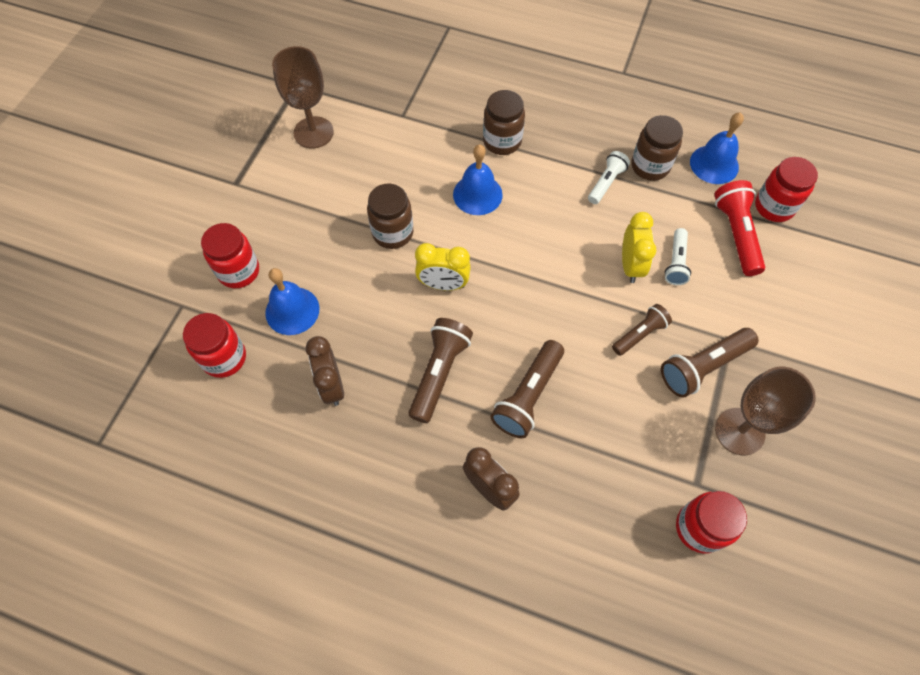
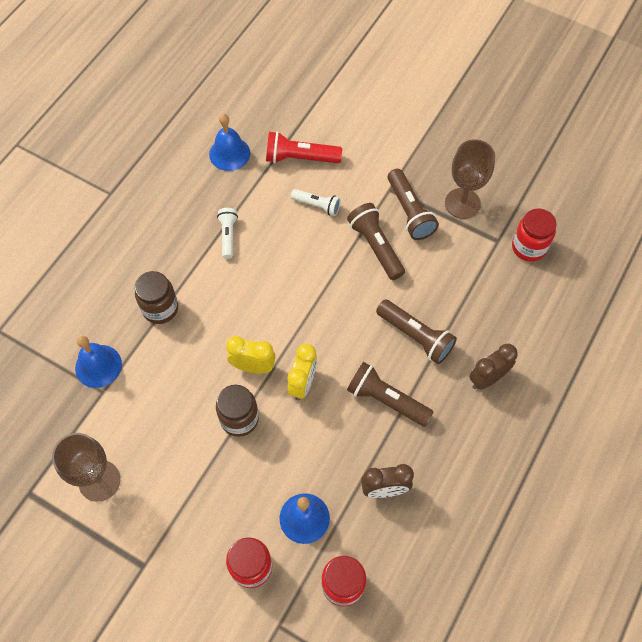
camera: 80 degrees left, 0 degrees up
(477, 194) = (214, 340): blue bell -> blue bell (98, 366)
(606, 183) = (228, 236): white flashlight -> white flashlight turned 45 degrees clockwise
(630, 265) = (313, 237): yellow clock -> yellow clock (253, 366)
(640, 334) = (376, 246): brown flashlight -> brown flashlight, size x1.57
(650, 166) = (219, 199): brown jar -> none
(774, 207) = (280, 126): red jar -> none

